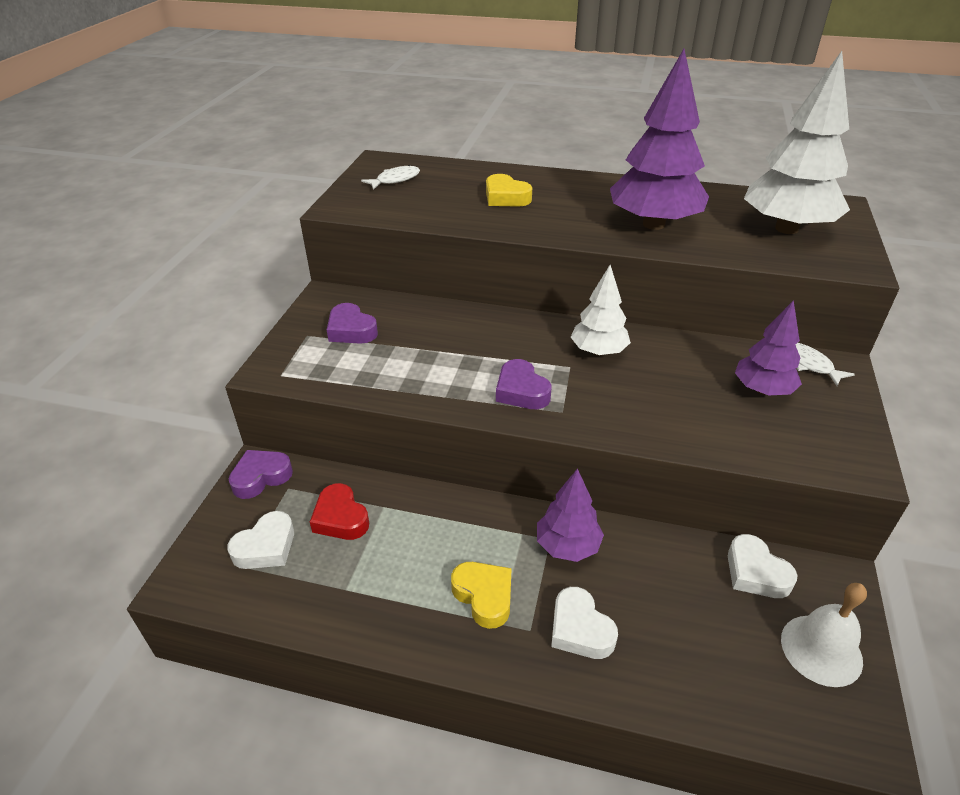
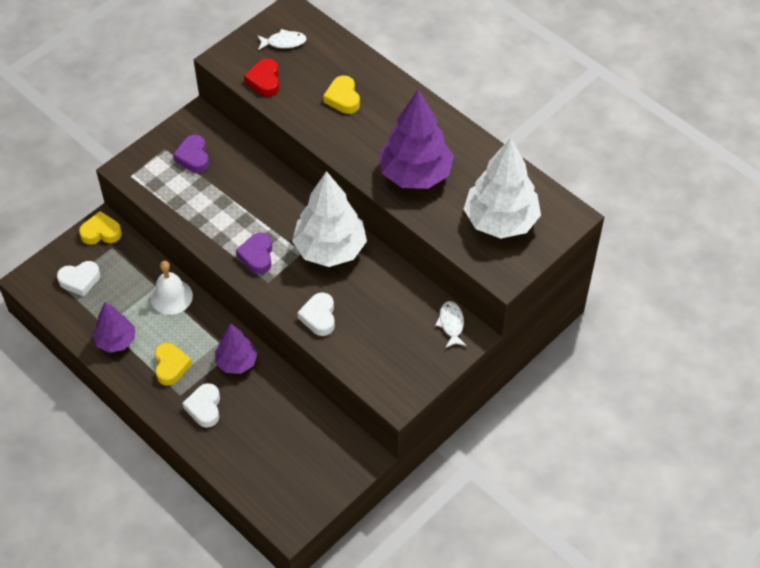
camera: 30 degrees right, 15 degrees up
(261, 477) = (101, 232): purple heart -> yellow heart
(340, 518) = (128, 282): red heart -> red heart (264, 81)
(598, 351) = (330, 249): white tree -> white tree, size x1.73
(755, 573) = (323, 429): white heart -> white heart (319, 317)
(762, 390) = (400, 327): purple tree -> purple tree (116, 341)
(821, 649) = (314, 481): white bell -> white bell (171, 296)

